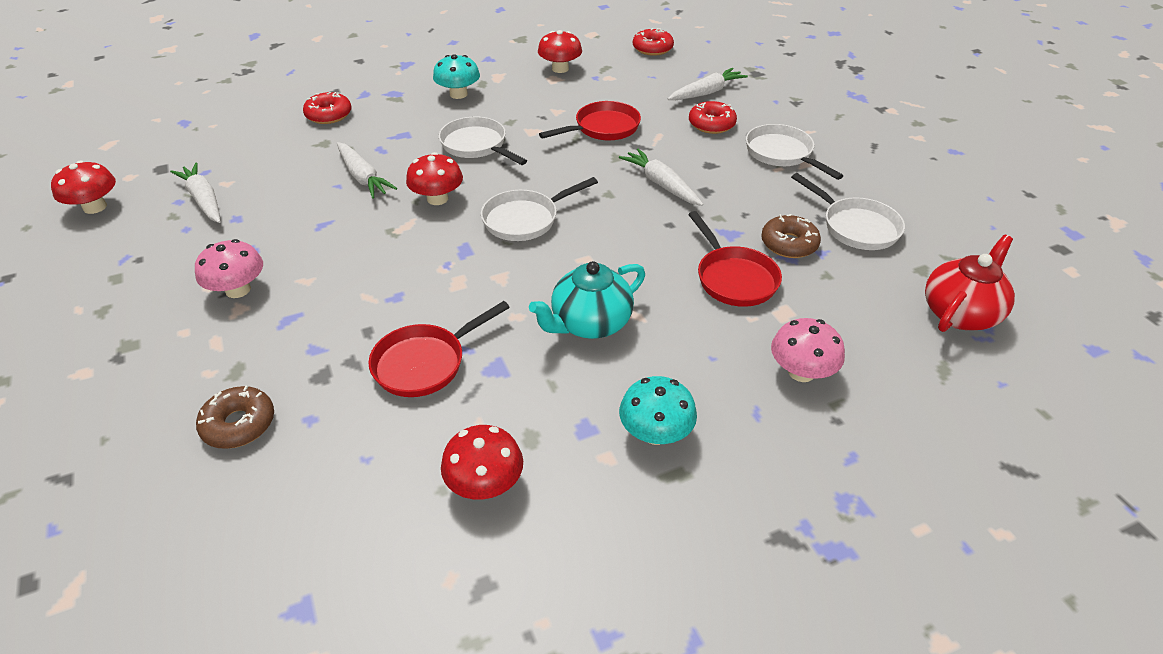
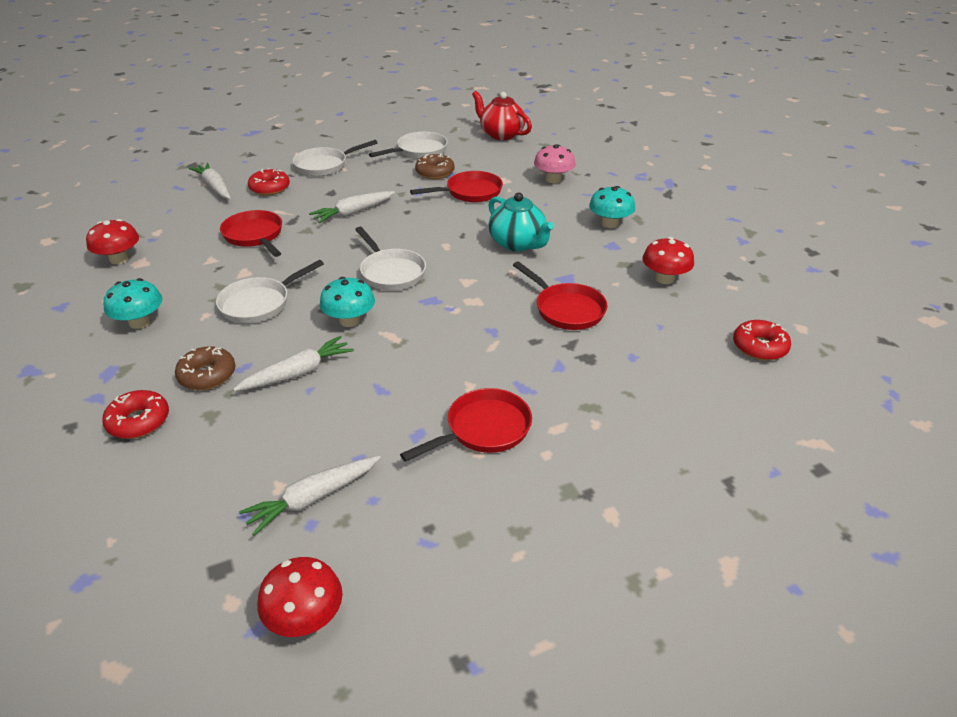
camera: 90 degrees left, 5 degrees down
(238, 290) = (483, 429): pink mushroom -> red pan
(239, 424) = (646, 392): brown donut -> brown donut (207, 375)
(437, 199) = (349, 320): red mushroom -> turquoise mushroom
(652, 48) = (109, 208): red donut -> red donut (759, 347)

